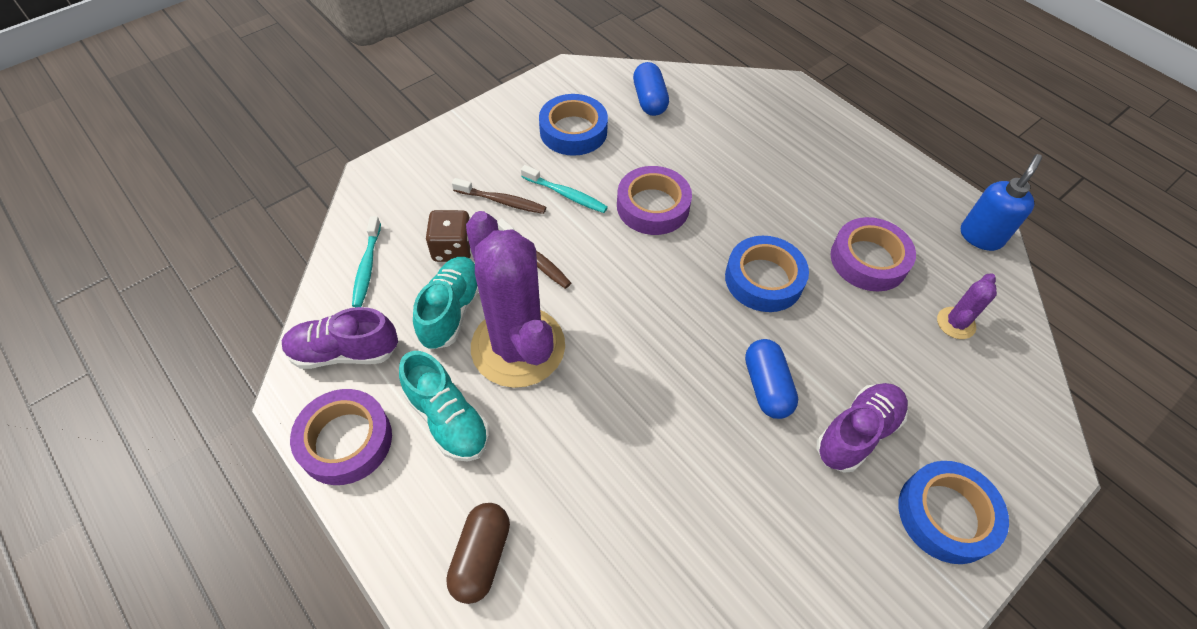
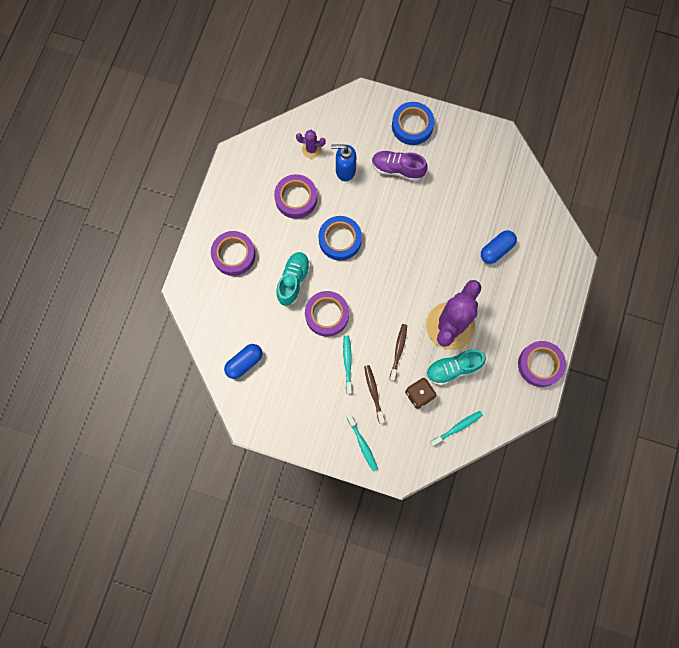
camera: 120 degrees left, 20 degrees up
(344, 352) = (505, 399): purple shoe -> none
(448, 157) = (362, 444): none -> turquoise toothbrush
(448, 419) = (502, 331): turquoise shoe -> turquoise shoe (293, 281)
(481, 557) = (543, 279): brown capsule -> none
(573, 131) = (298, 389): blue tape -> none
(766, 387) = (399, 213): blue capsule -> blue capsule (496, 250)
(811, 152) = (234, 255): none -> purple tape
(981, 236) = (246, 154): blue soap dispenser -> blue soap dispenser (345, 170)

